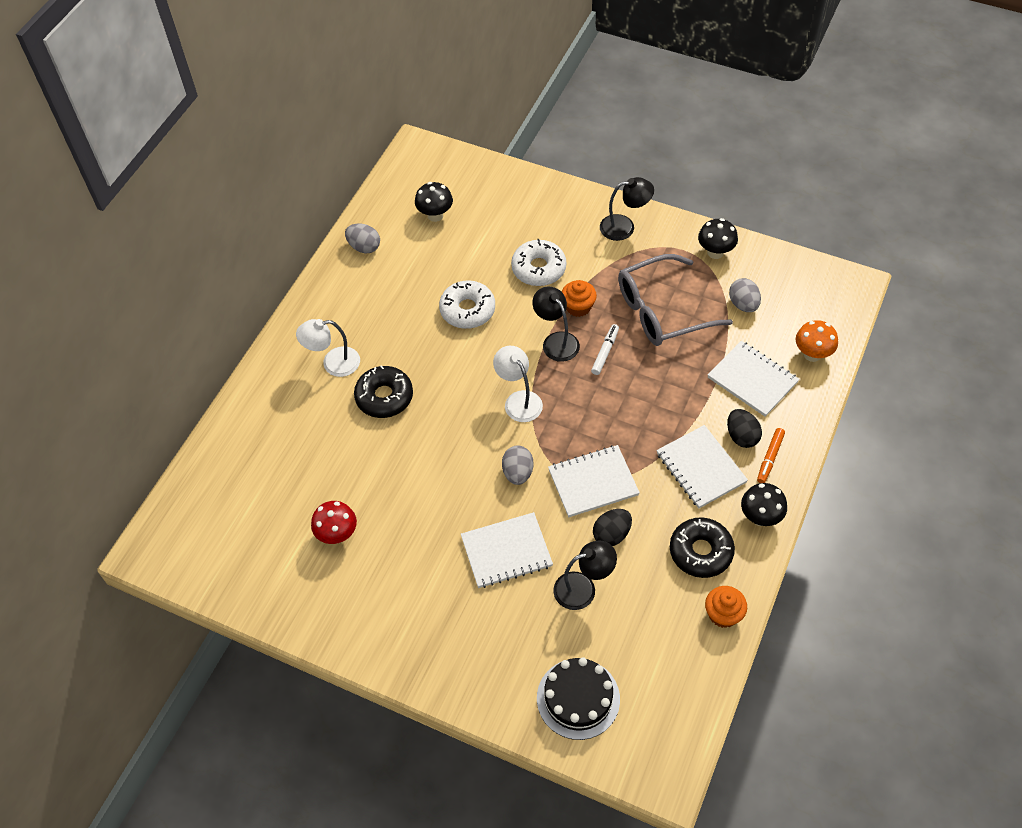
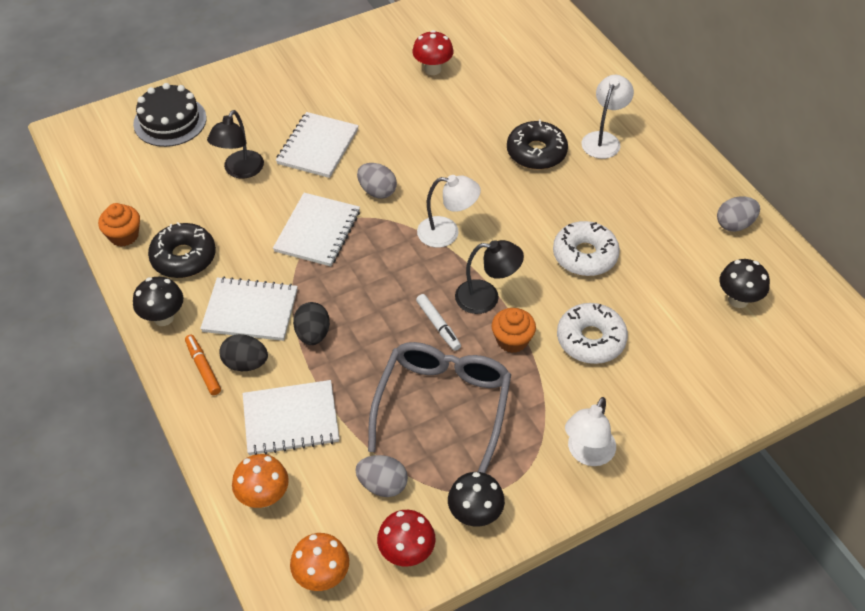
camera: 125 degrees right, 5 degrees down
(611, 534) = (261, 213): black egg -> black egg (313, 334)
(624, 227) = (587, 454): black lamp -> white lamp
(769, 267) = (406, 553): none -> red mushroom
(822, 294) = (322, 576): none -> orange mushroom

